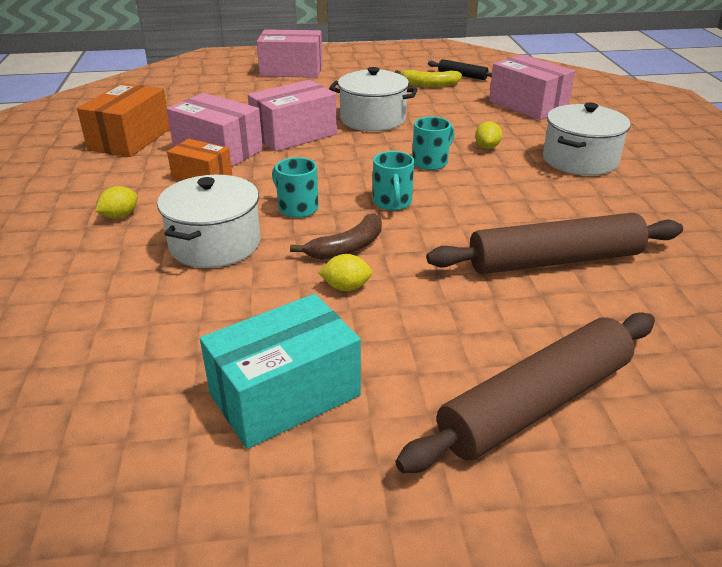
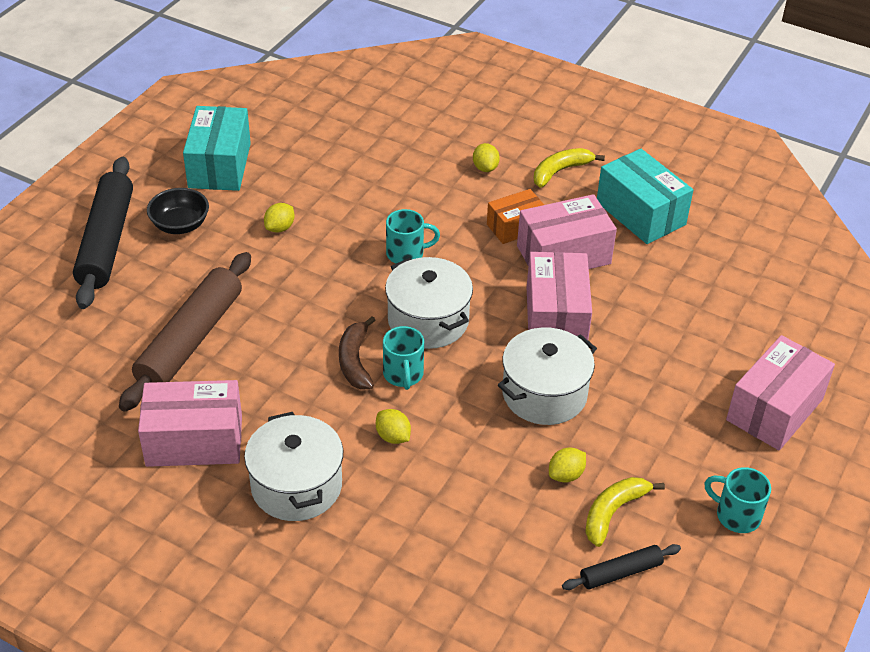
camera: 125 degrees right, 10 degrees up
(94, 182) = (560, 171): none -> yellow banana
(130, 139) = (640, 213): orange box -> turquoise box
(215, 244) = (396, 195): white pot -> white pot (428, 321)
(347, 247) = (323, 251): brown banana -> brown banana (355, 361)
(392, 202) = (359, 307): turquoise mug -> turquoise mug (736, 515)
(425, 99) = (566, 475): none -> yellow lemon
(430, 359) = (180, 225): none -> black bowl
(528, 105) = (462, 560): pink box -> pink box (194, 441)
(536, 403) = (106, 241): brown rolling pin -> black rolling pin

